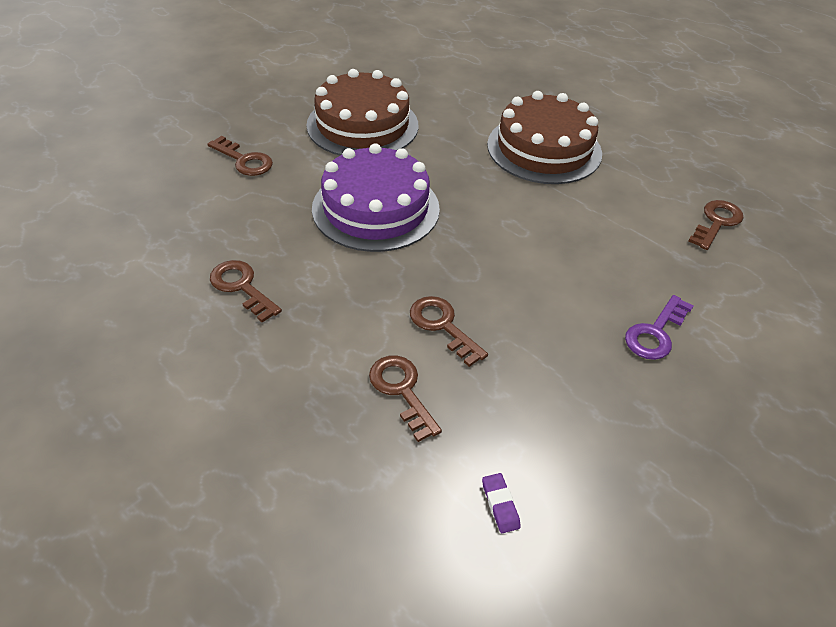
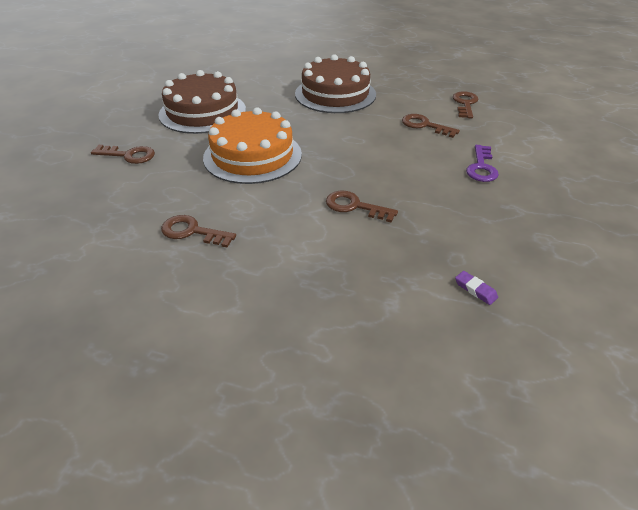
camera: 25 degrees left, 5 degrees down
(376, 208) = (252, 156): purple cake -> orange cake
(402, 391) = (360, 252): brown key -> brown key (425, 125)

